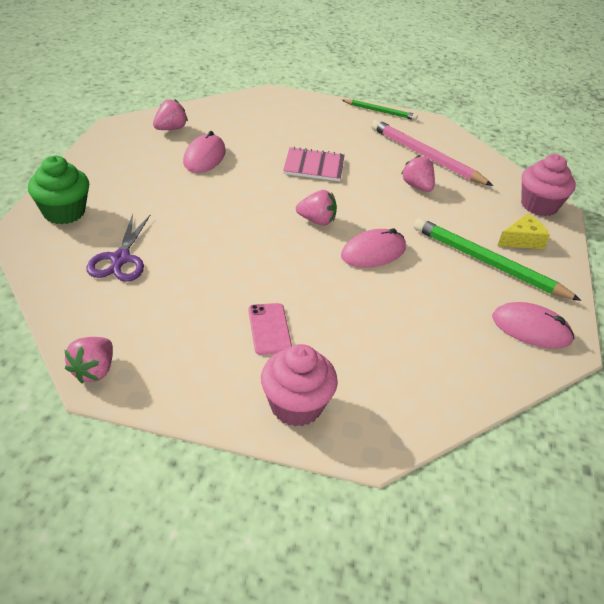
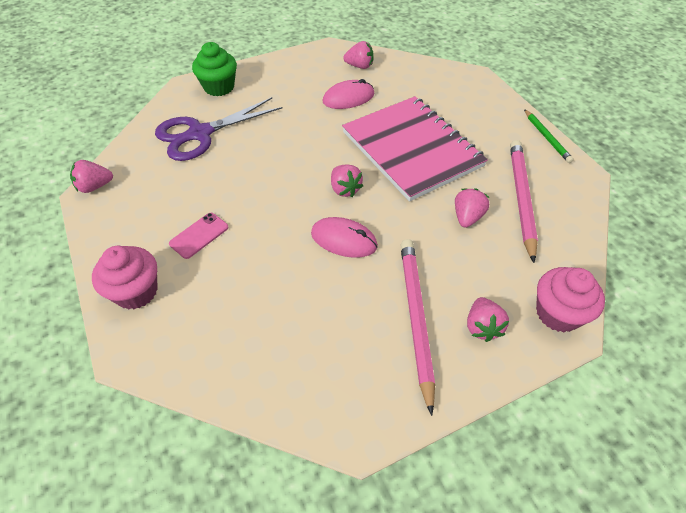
camera: 55 degrees right, 10 degrees up
(120, 259) = (200, 134): purple scissors -> purple scissors, size x1.55
(314, 166) = (411, 149): pink notebook -> pink notebook, size x2.15
(487, 262) = (416, 317): green pencil -> pink pencil
(522, 240) = (482, 327): yellow cheese -> pink strawberry
(531, 328) = (356, 394): pink mouse -> none

